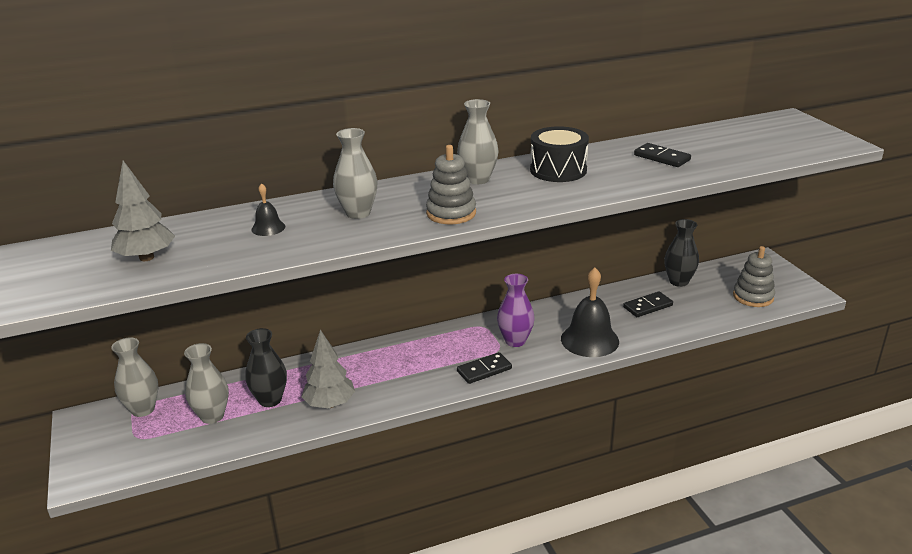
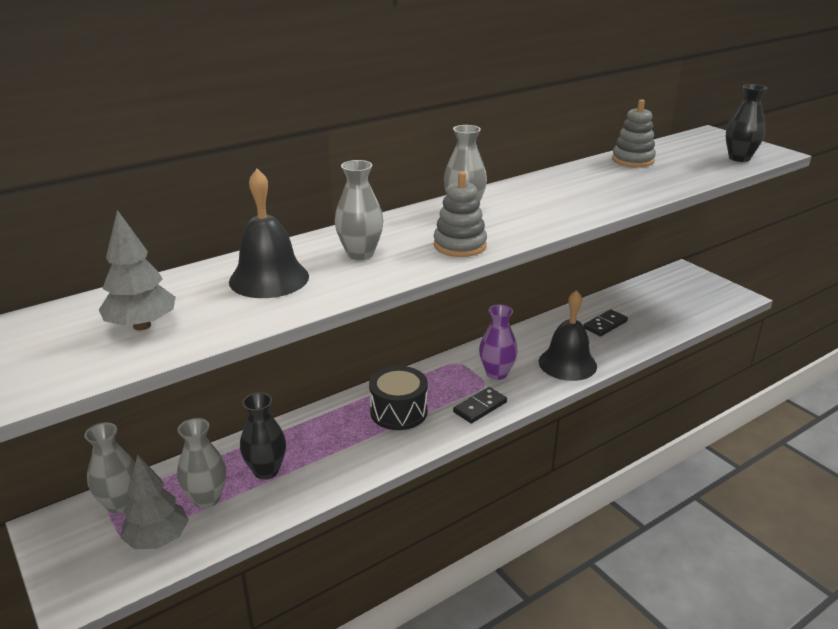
camera: 15 degrees left, 0 degrees up
(268, 228) = (269, 278): black bell -> black bell, size x2.09
(330, 404) = (335, 465): grey tree -> grey tree (158, 539)
(558, 170) = (537, 195): black drum -> black drum (398, 411)
(662, 157) = (626, 176): black domino -> none
(678, 281) = (621, 298): black vase -> black vase (739, 158)
(753, 297) = (693, 305): grey stacking toy -> grey stacking toy (633, 160)

